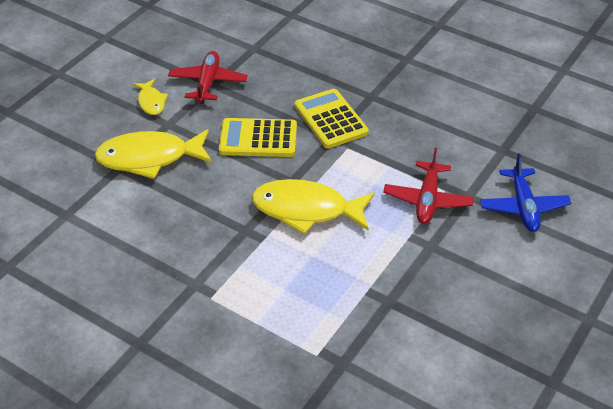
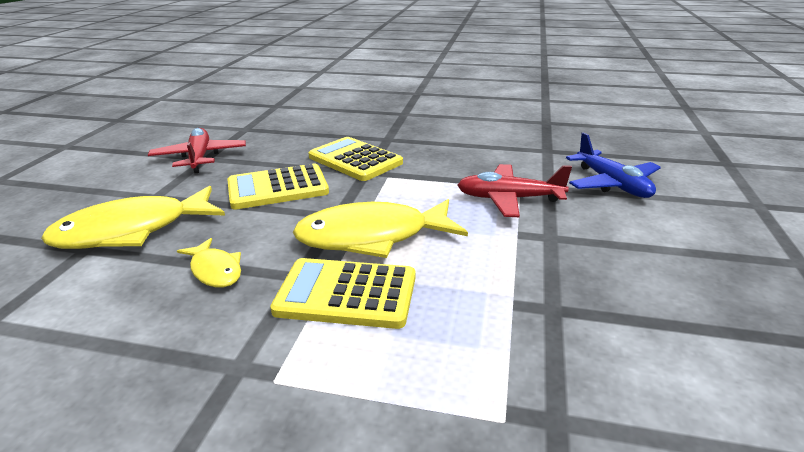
camera: 20 degrees left, 15 degrees down
(151, 102) = (129, 182): yellow fish -> yellow fish (215, 270)
(270, 253) = (346, 294): none -> yellow calculator
(427, 200) = (509, 199): red plane -> red plane turned 105 degrees clockwise

